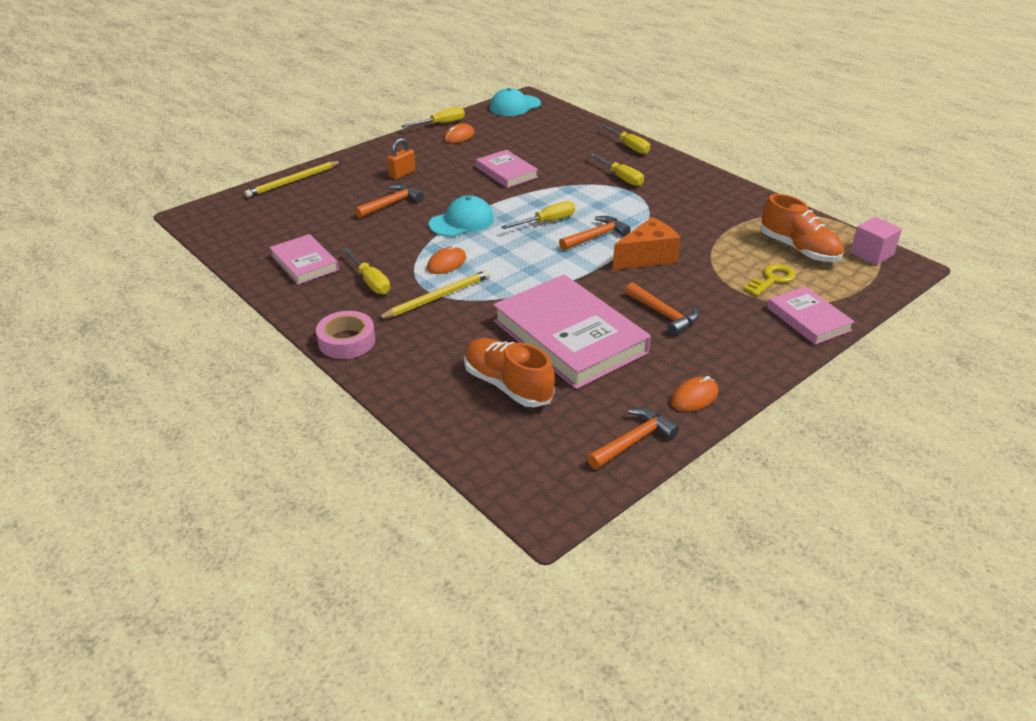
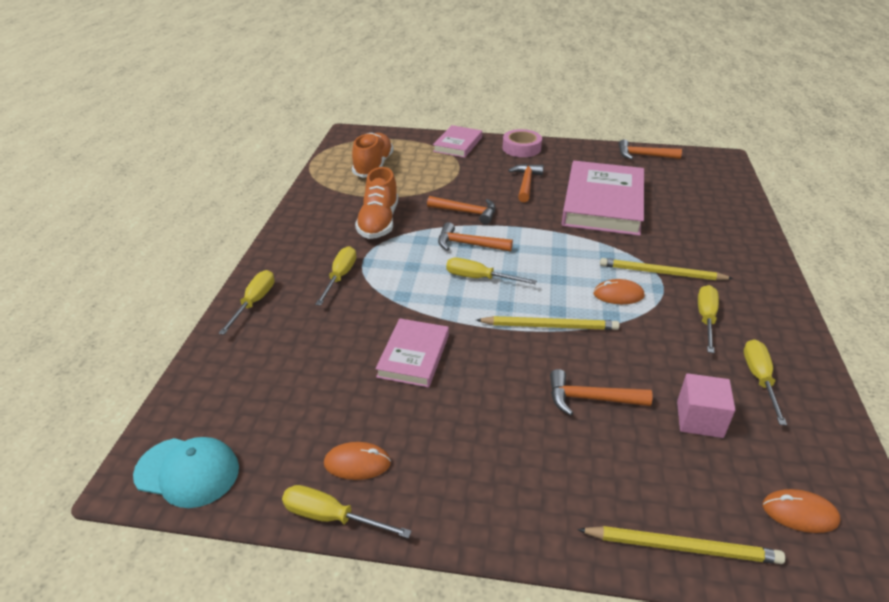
camera: 130 degrees left, 0 degrees up
(304, 263) = (759, 379): pink book -> yellow screwdriver
(346, 341) = (770, 282): pink tape -> pink tape (521, 148)
(402, 174) = (521, 442): orange padlock -> none
(462, 221) = (549, 326): turquoise cap -> yellow pencil
(507, 385) = (679, 203): orange shoe -> orange shoe (378, 222)
(647, 257) = (466, 212): orange cheese -> orange hammer
(694, 397) = (583, 152): orange mouse -> orange mouse (799, 513)
(772, 279) = (428, 164): yellow key -> none
(871, 254) = (347, 145): pink cube -> pink cube (699, 419)

